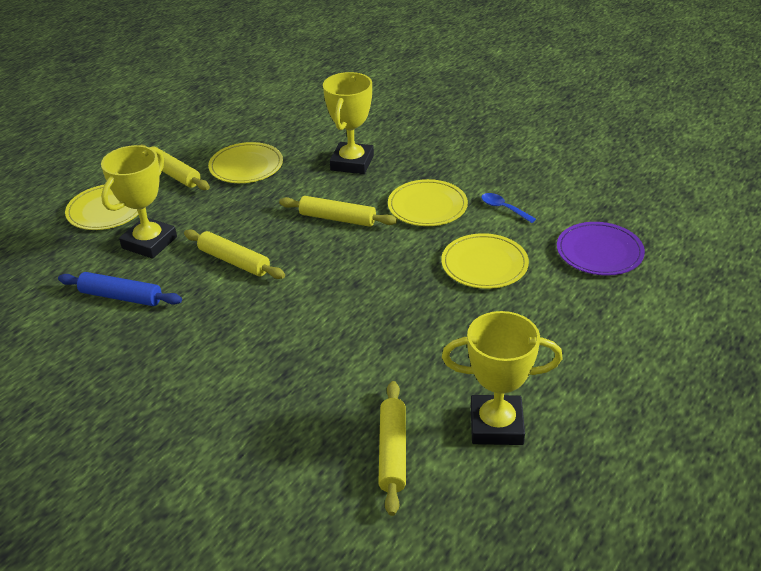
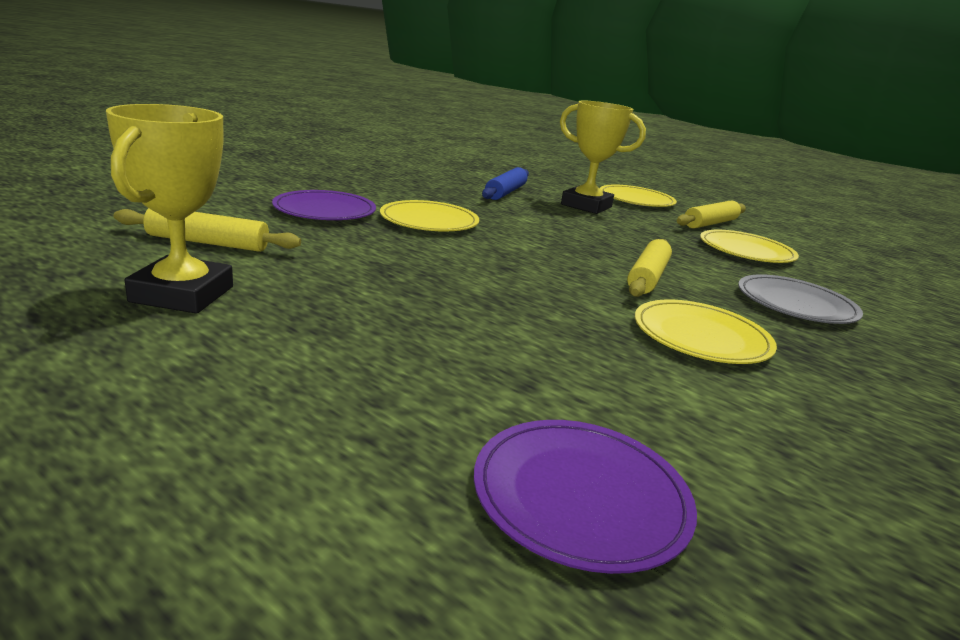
camera: 90 degrees right, 15 degrees down
(234, 261) = (555, 227): yellow rolling pin -> none
(259, 409) = (325, 210): none -> purple plate
(352, 163) = (796, 304): yellow trophy -> grey plate
(484, 264) = (541, 352): yellow plate -> yellow plate (429, 221)
(503, 208) = (722, 404): blue spoon -> none

